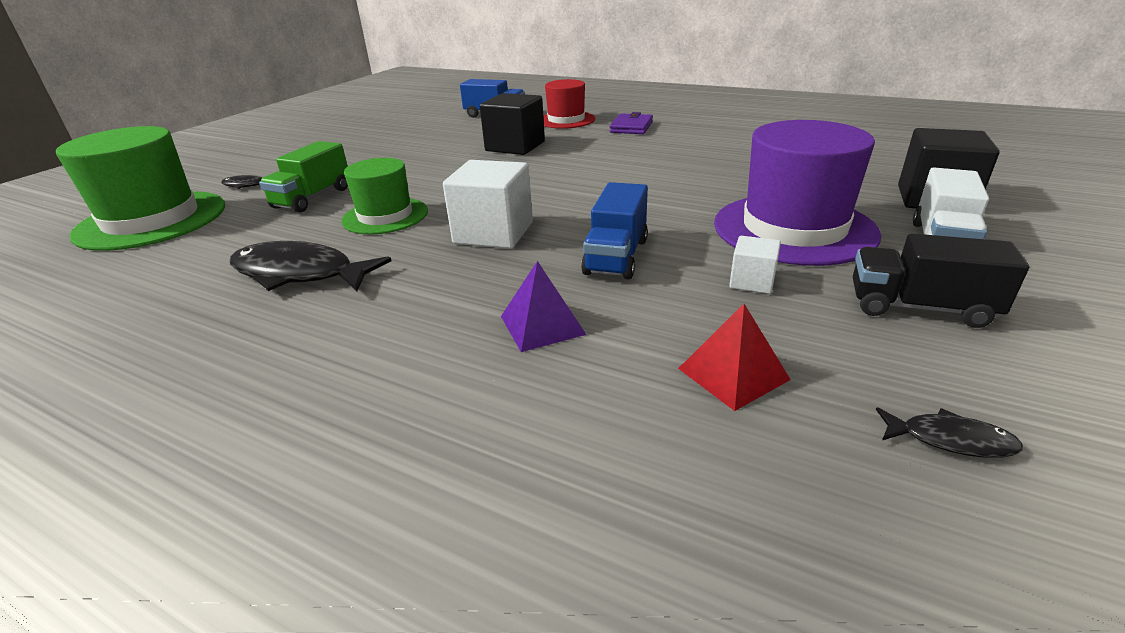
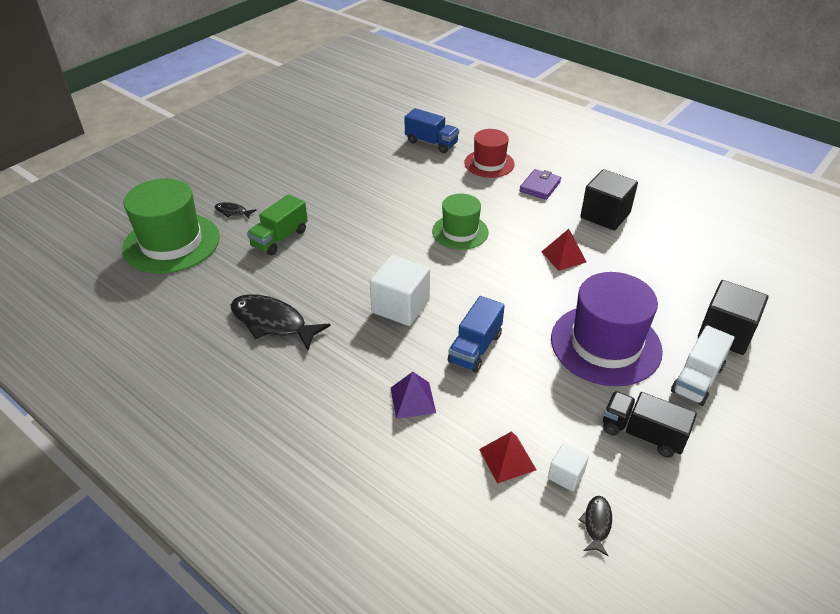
camera: 10 degrees right, 10 degrees up
(385, 216) = (329, 271): green hat -> green hat (460, 232)
(515, 146) = (438, 197): black cube -> black cube (605, 215)
(689, 168) = (563, 256): none -> red pyramid
(752, 281) = (552, 390): white cube -> white cube (566, 475)
(950, 440) = (597, 524): black fish -> black fish turned 105 degrees counterclockwise

